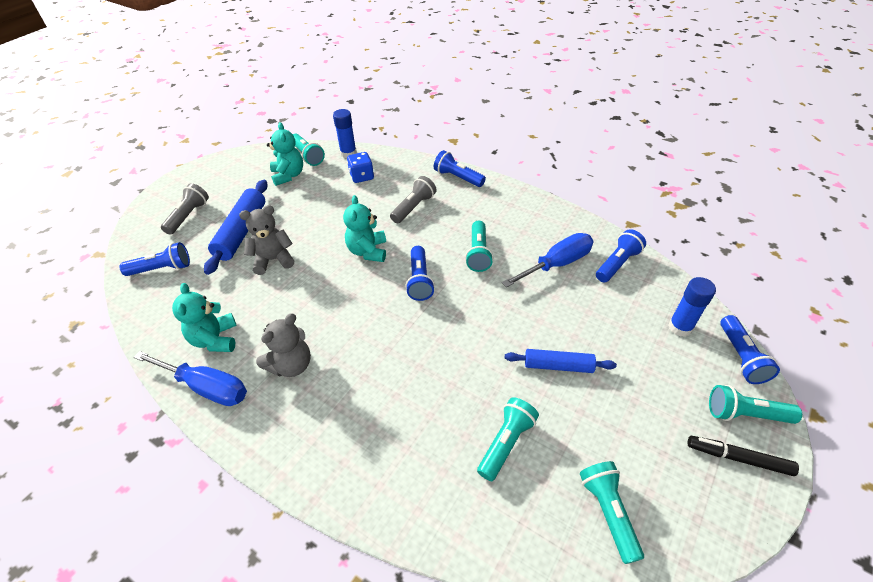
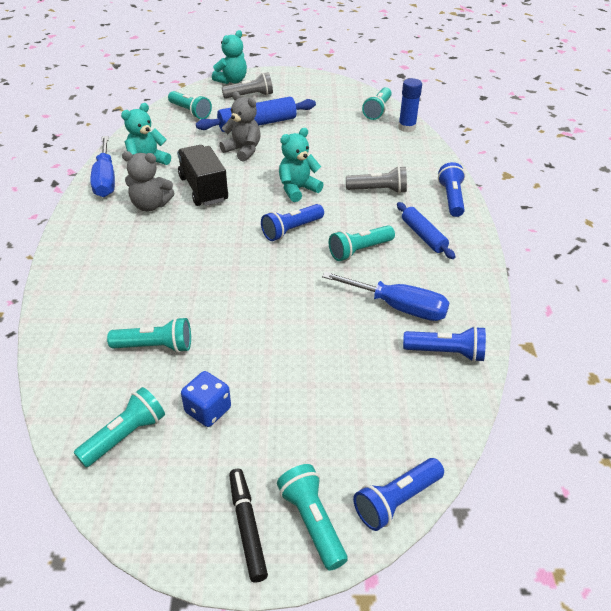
camera: 55 degrees right, 5 degrees down
(162, 269) = (190, 112): blue flashlight -> turquoise flashlight
(288, 175) = (342, 113): turquoise teddy bear -> turquoise teddy bear (232, 81)
(305, 313) = (203, 189): none -> black truck
(361, 176) = (385, 147): blue dice -> blue dice (208, 410)
(558, 365) = (264, 351): blue rolling pin -> blue rolling pin (423, 236)
(680, 327) = (396, 432): blue glue stick -> none

